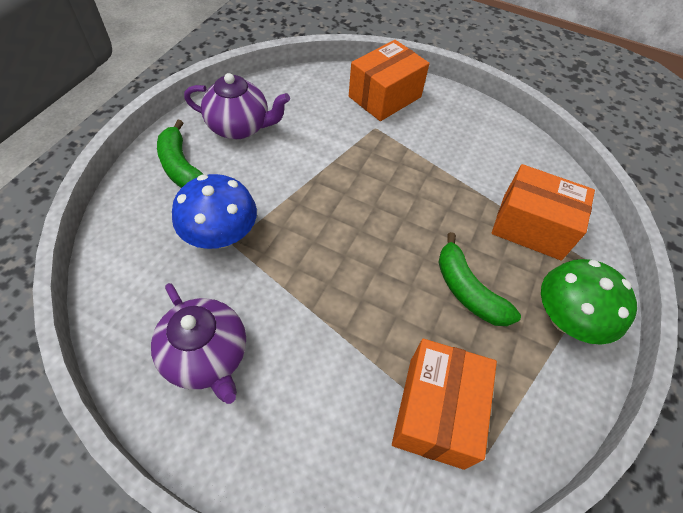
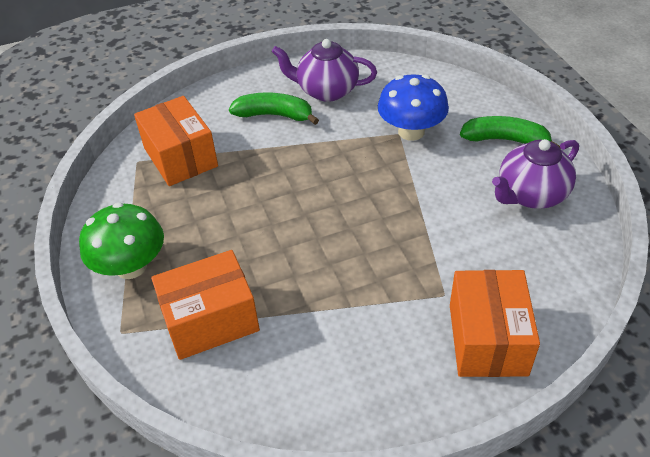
camera: 140 degrees right, 10 degrees down
(467, 290) = (219, 228): green banana -> green banana (274, 115)

